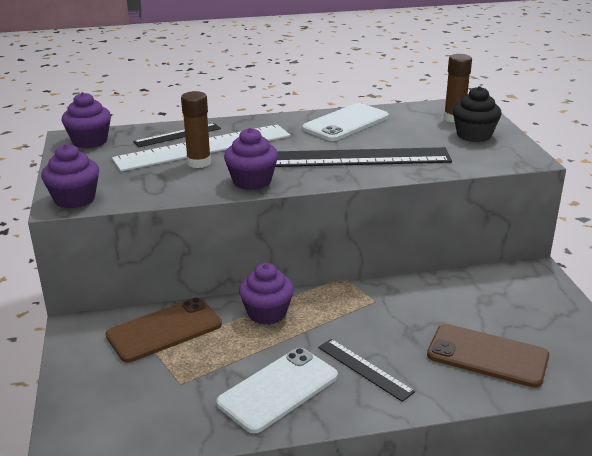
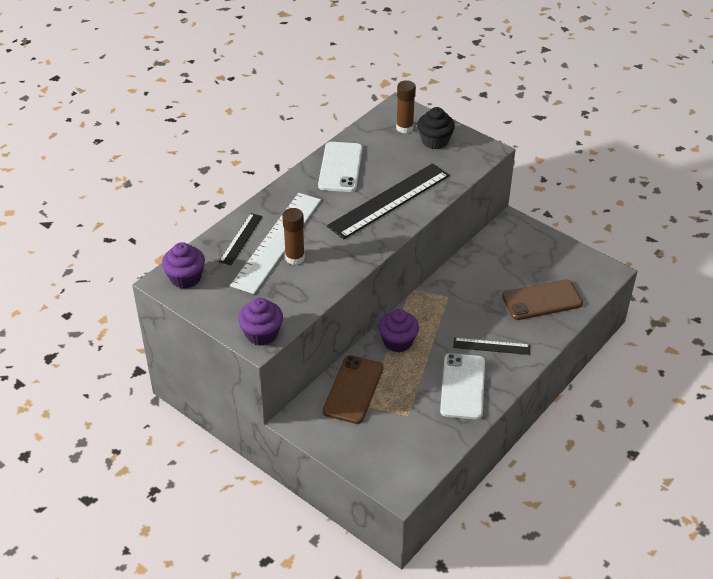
camera: 40 degrees left, 15 degrees up
(252, 181) = (352, 257): purple cupcake -> none

